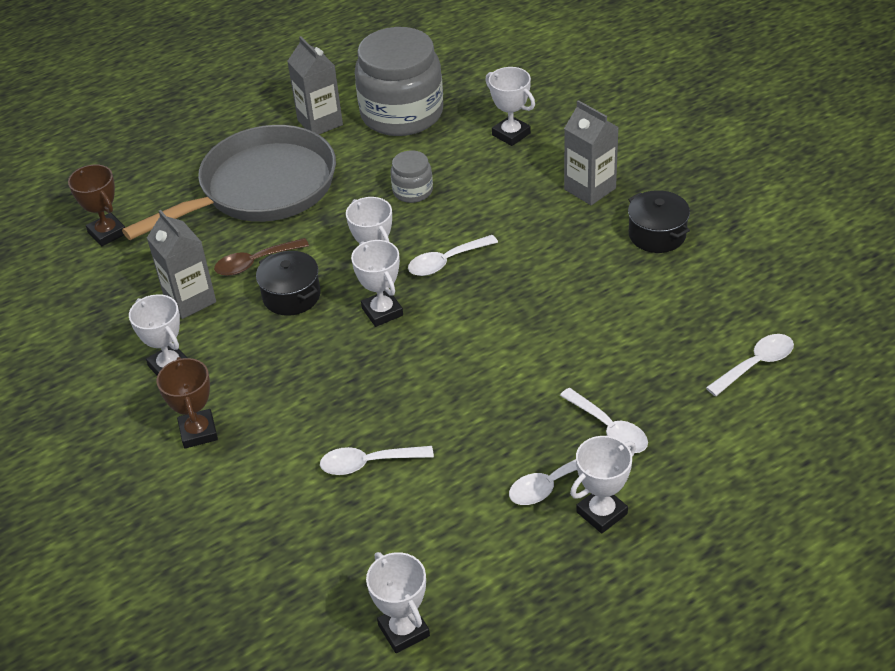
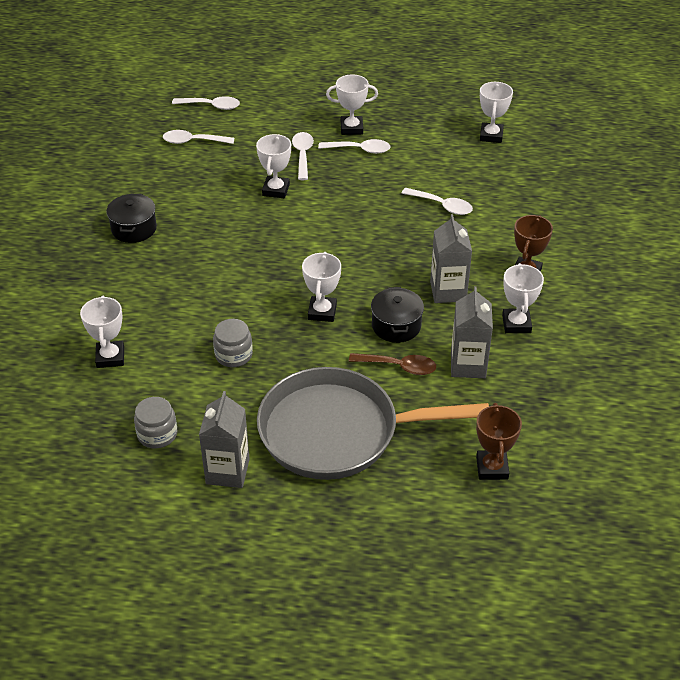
camera: 145 degrees left, 0 degrees up
(382, 312) = (349, 280): white trophy -> white trophy (276, 190)
(402, 113) = (157, 434): grey jar -> grey jar, size x0.45
(446, 262) = (274, 288): white spoon -> white spoon (211, 106)
(590, 189) = (125, 281): grey carton -> grey carton (448, 291)

